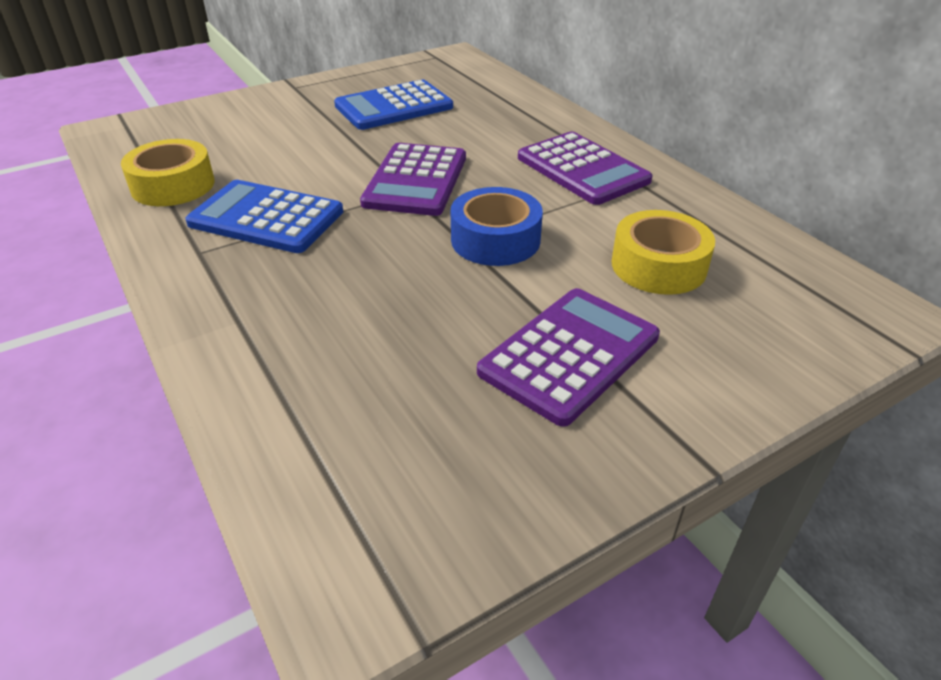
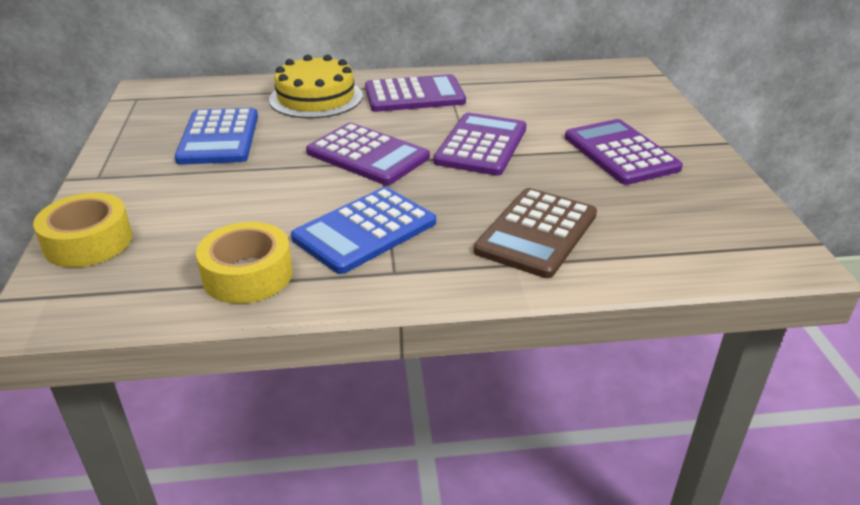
camera: 65 degrees left, 5 degrees down
(310, 323) = (537, 233): none -> brown calculator
(495, 240) = (481, 145): blue tape -> purple calculator
(517, 122) = (316, 98): none -> yellow cake
(658, 266) = (550, 106): yellow tape -> yellow tape (88, 242)

